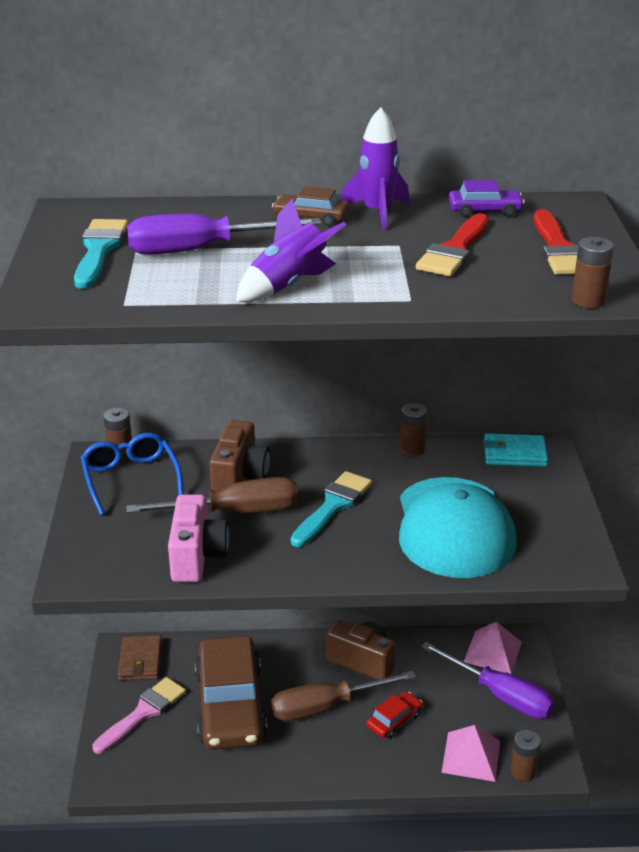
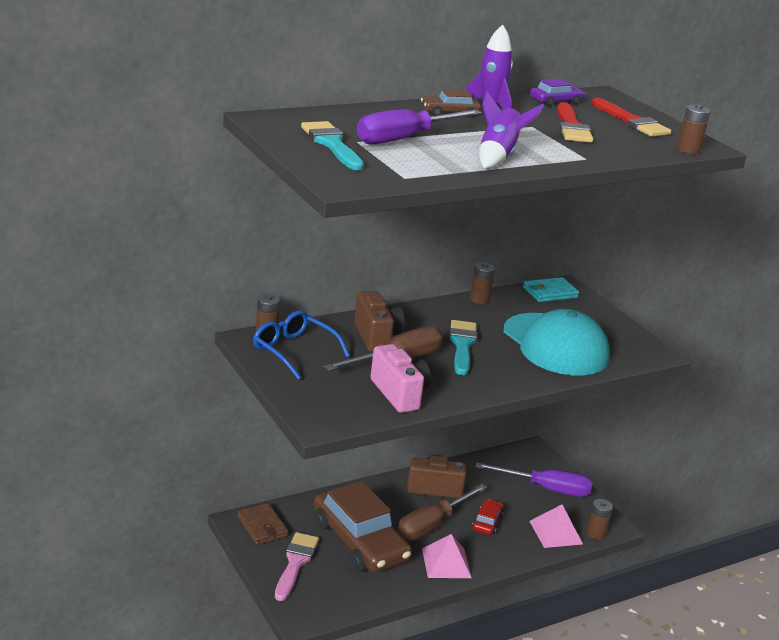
camera: 30 degrees left, 5 degrees down
(493, 651) = (520, 461): pink pyramid -> pink pyramid (446, 563)

